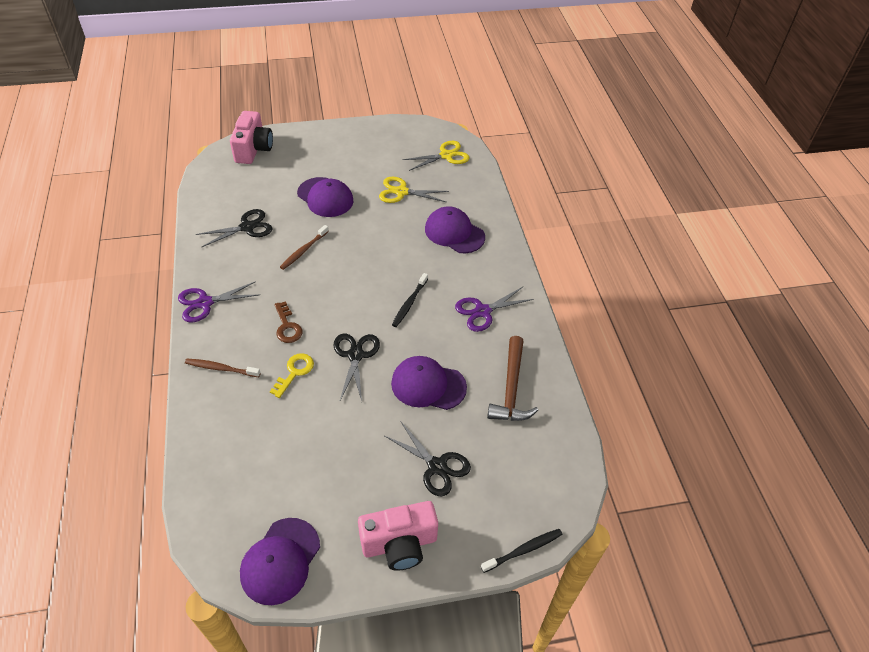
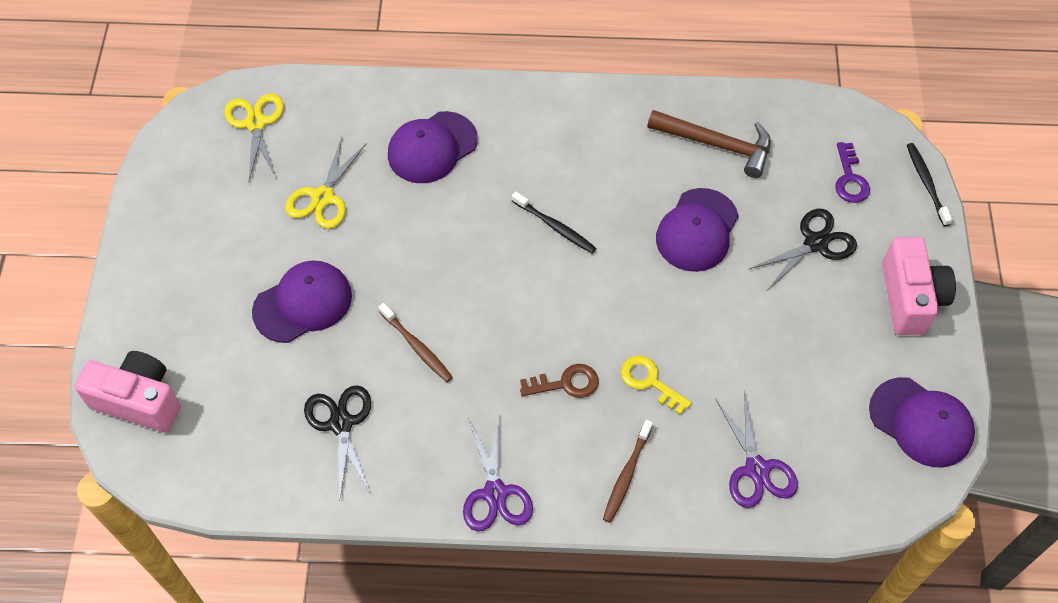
camera: 75 degrees left, 10 degrees up
(355, 355) = (634, 304): black scissors -> none
(482, 311) = (588, 146): purple scissors -> purple scissors (756, 469)
(508, 487) = (850, 179): none -> purple key

